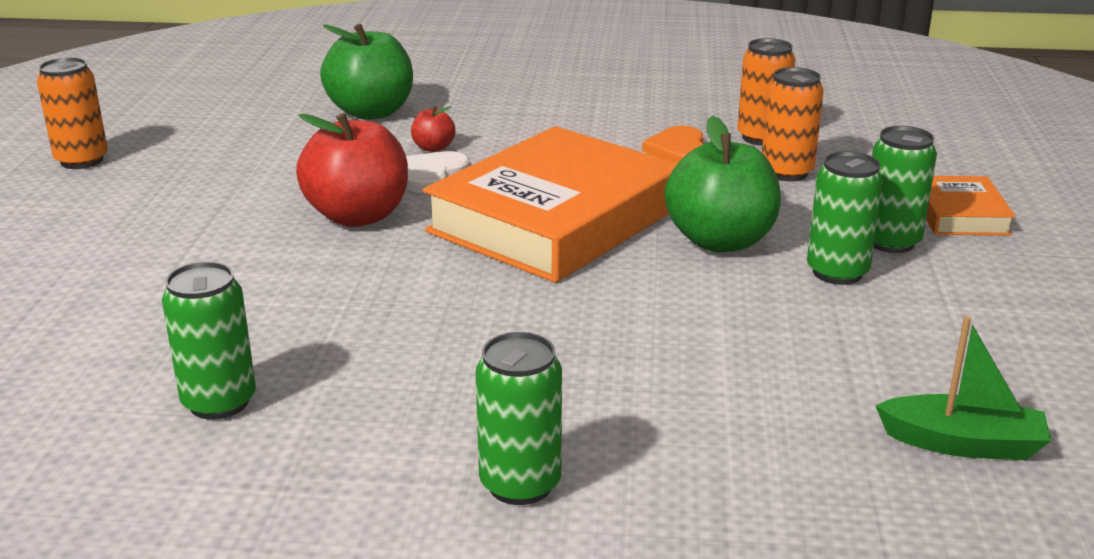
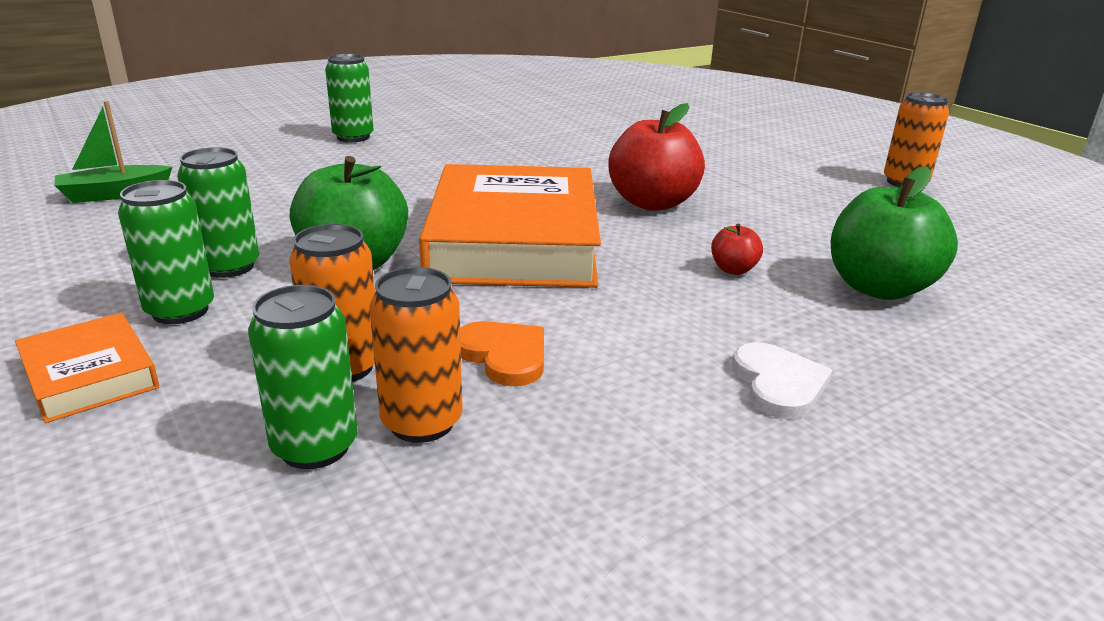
camera: 140 degrees right, 0 degrees up
(219, 402) = (527, 128): green can -> green can (315, 447)
(432, 175) = (675, 245): white heart -> white heart (778, 384)

